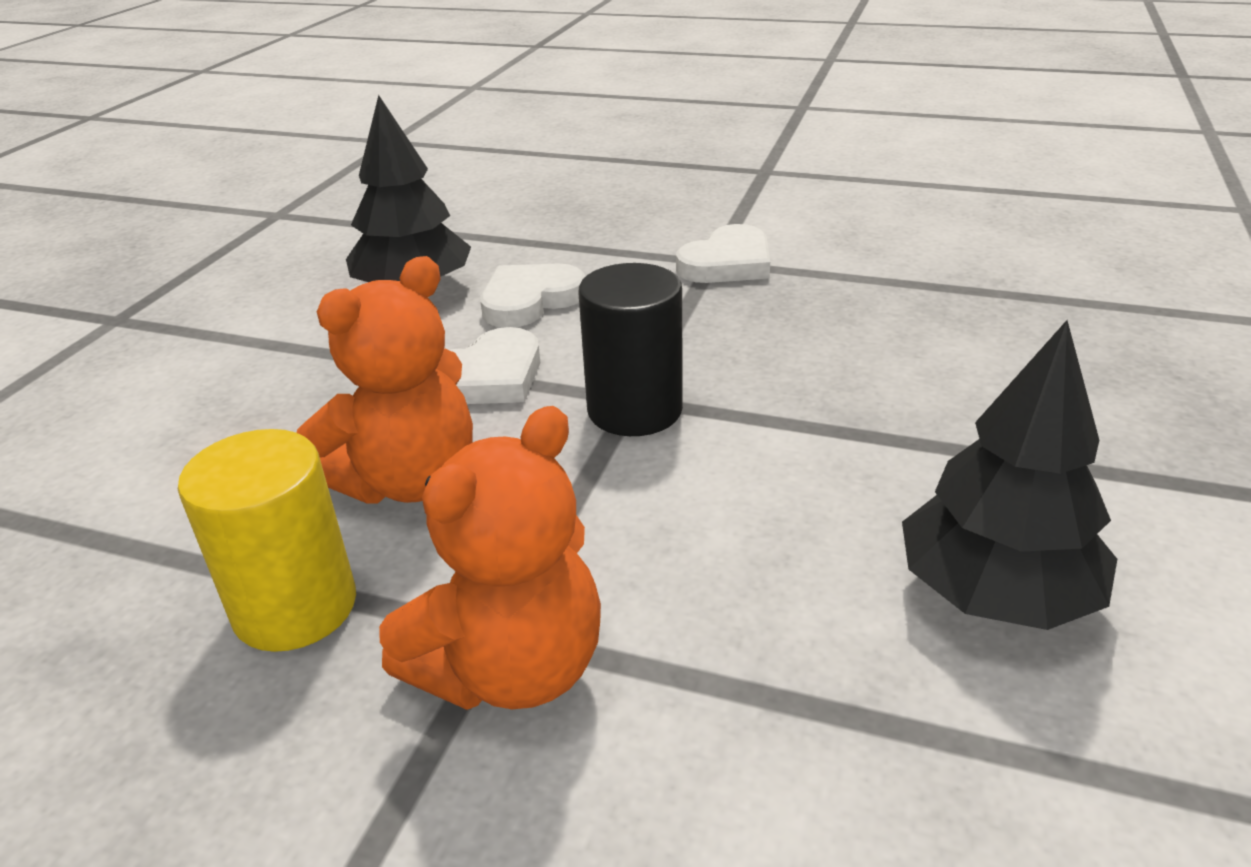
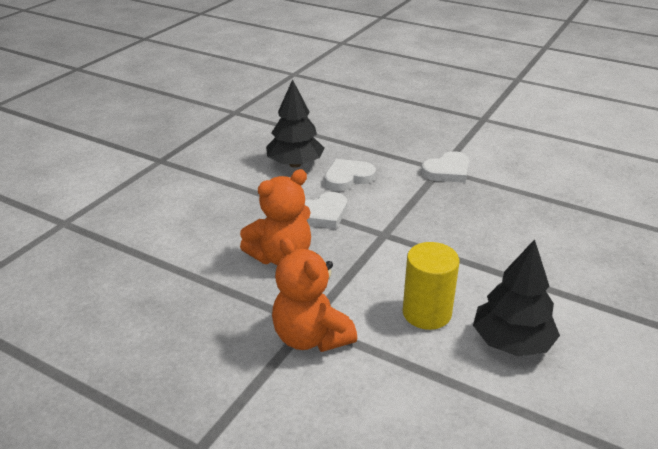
camera: 10 degrees right, 0 degrees up
(295, 607) = (231, 300): yellow cylinder -> yellow cylinder (426, 313)
(511, 668) = (311, 337): orange teddy bear -> orange teddy bear turned 90 degrees clockwise
(634, 410) = (383, 240): black cylinder -> none

